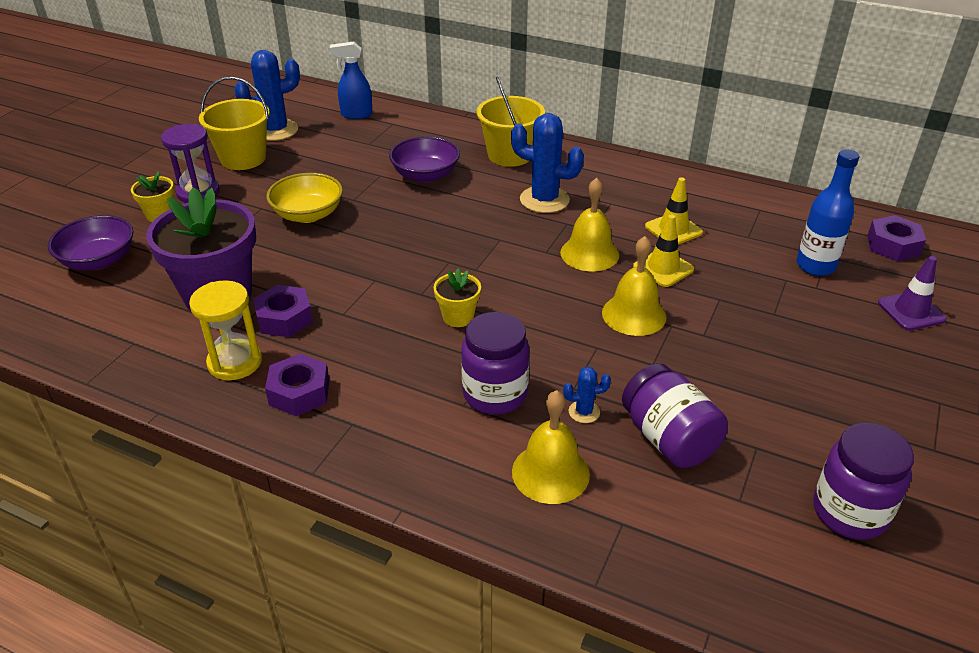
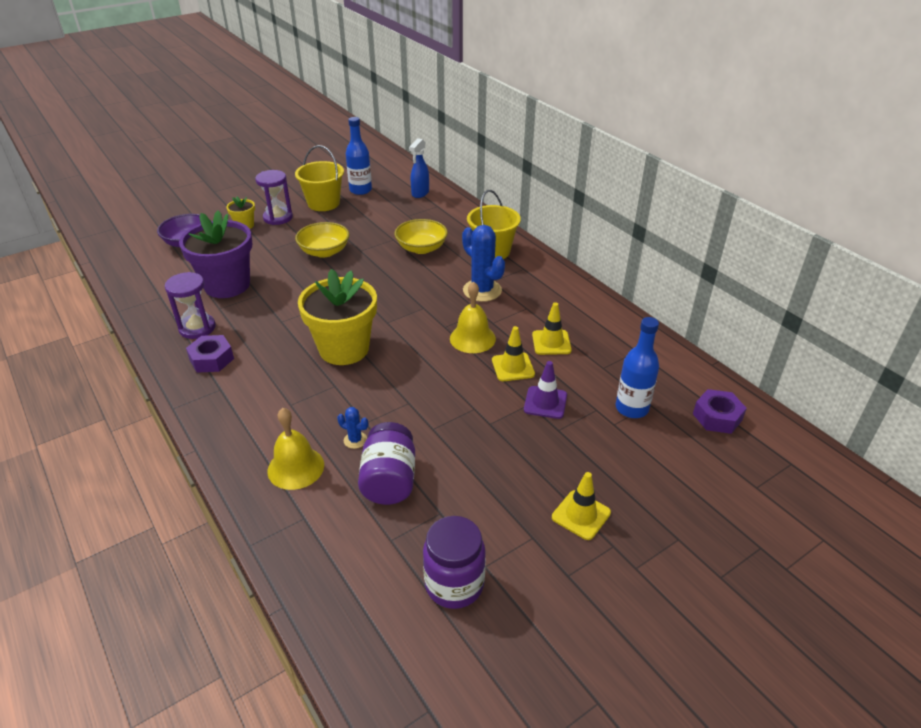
camera: 30 degrees right, 0 degrees up
(235, 362) = (197, 328): yellow hourglass -> purple hourglass
(276, 130) = (360, 190): blue cactus -> blue bottle
(284, 318) = (247, 312): purple nut -> none
(356, 115) = (420, 193): blue spray bottle -> blue spray bottle turned 90 degrees counterclockwise
(425, 175) = (421, 248): purple bowl -> yellow bowl
(458, 317) = (344, 349): yellow flower pot -> yellow flower pot, size x2.19
(495, 394) = (314, 406): purple jar -> none
(634, 314) = (456, 391): yellow bell -> none
(883, 387) = (581, 515): none -> yellow traffic cone
(911, 311) = (671, 471): purple traffic cone -> purple traffic cone (545, 402)

